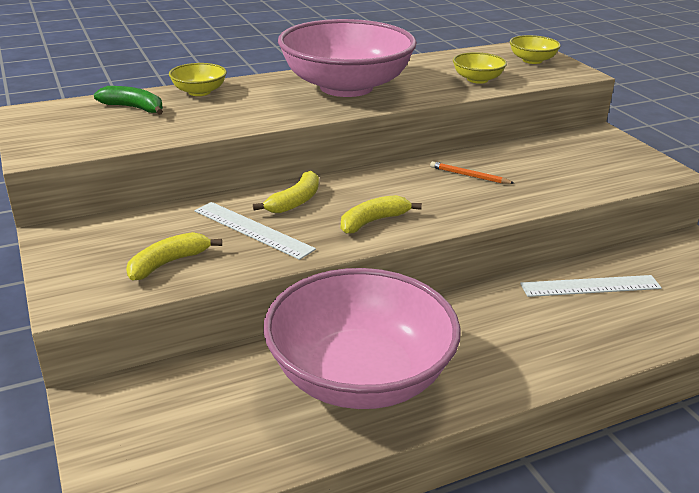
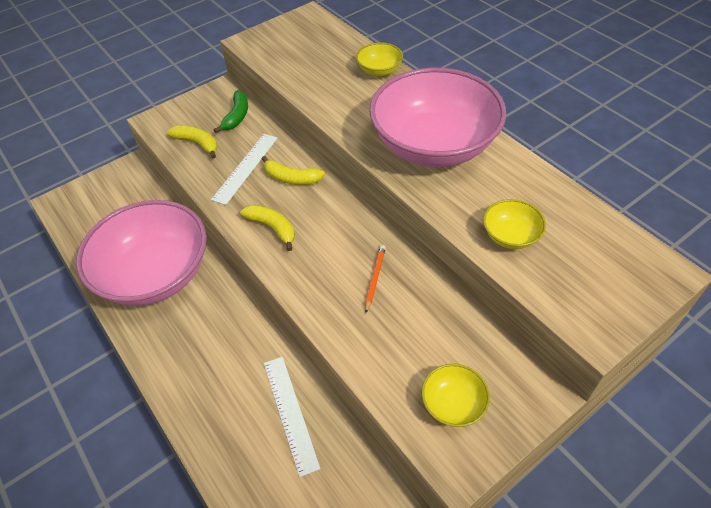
camera: 80 degrees right, 20 degrees up
(134, 108) = (334, 52): green banana -> green banana (237, 116)
(532, 60) = (613, 280): yellow bowl -> yellow bowl (453, 404)

